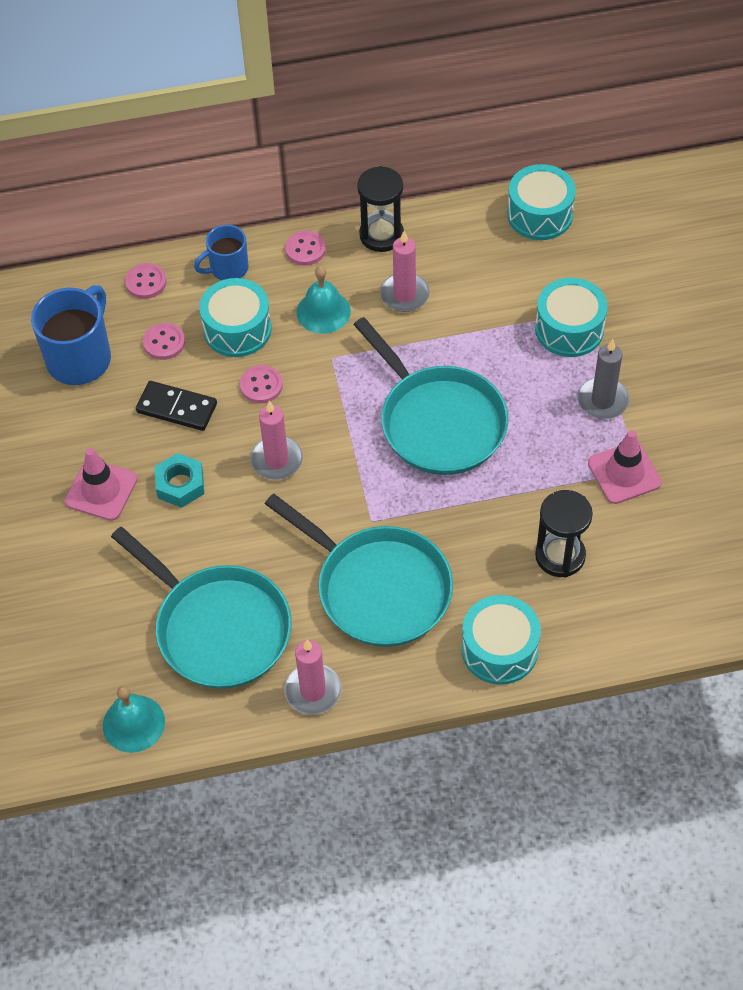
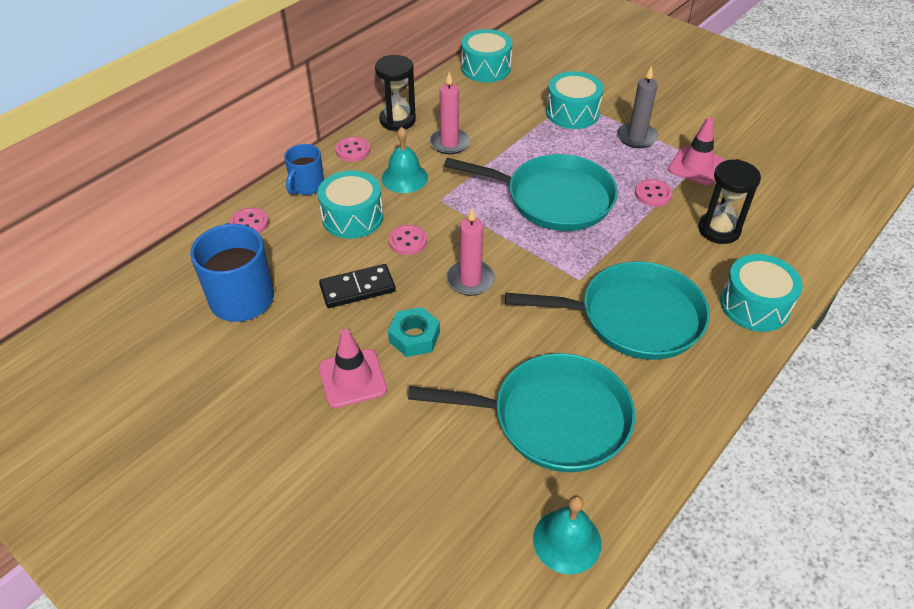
camera: 40 degrees left, 10 degrees down
(164, 342) = (303, 253): pink button -> pink button (653, 194)
(313, 691) = (672, 415): pink candle -> none

